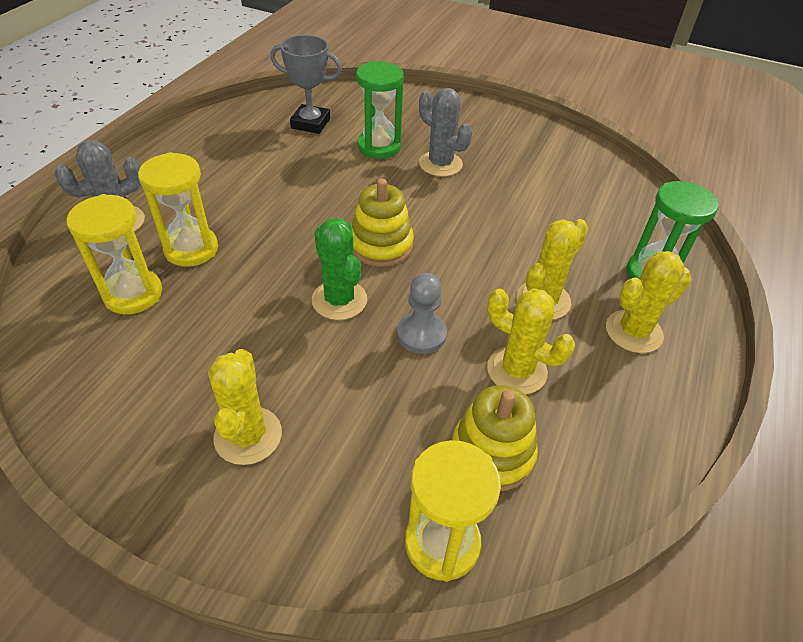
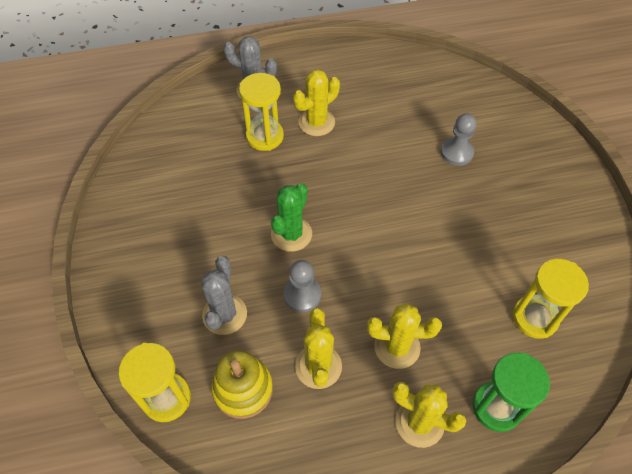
camera: 55 degrees right, 10 degrees up
(133, 294) = (210, 141): yellow hourglass -> yellow hourglass (535, 318)
(248, 435) = (164, 262): yellow cactus -> yellow cactus (316, 122)
(310, 123) = (438, 100): grey trophy -> none
(379, 147) = (456, 152): green hourglass -> grey pawn
(381, 245) = (358, 222): yellow stacking toy -> none
(440, 164) = (478, 199): grey cactus -> grey cactus (224, 314)

